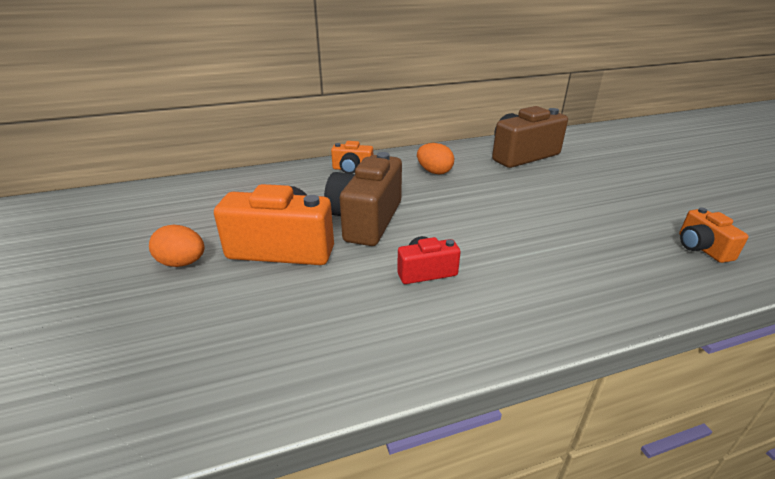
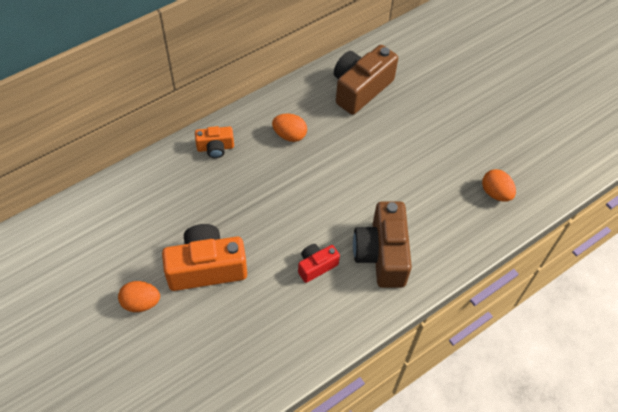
camera: 20 degrees left, 25 degrees up
(366, 220) = (255, 219): brown camera -> brown camera (382, 254)
(701, 248) = (495, 193): orange camera -> orange egg

